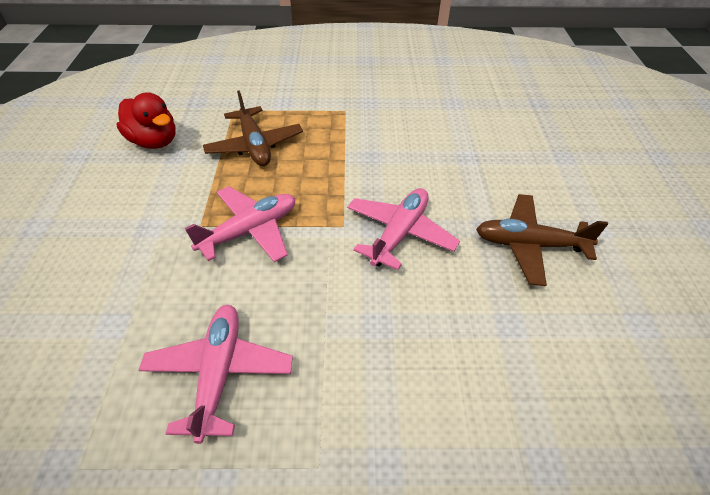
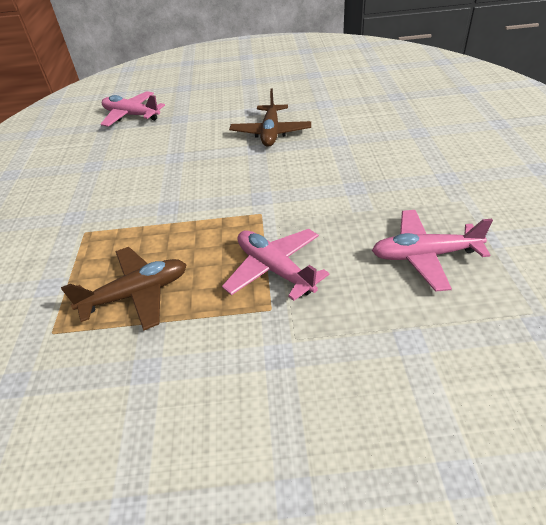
camera: 90 degrees left, 5 degrees down
(154, 141) = (108, 407): red duck -> none
(399, 233) = (267, 184): pink plane -> pink plane (131, 115)

